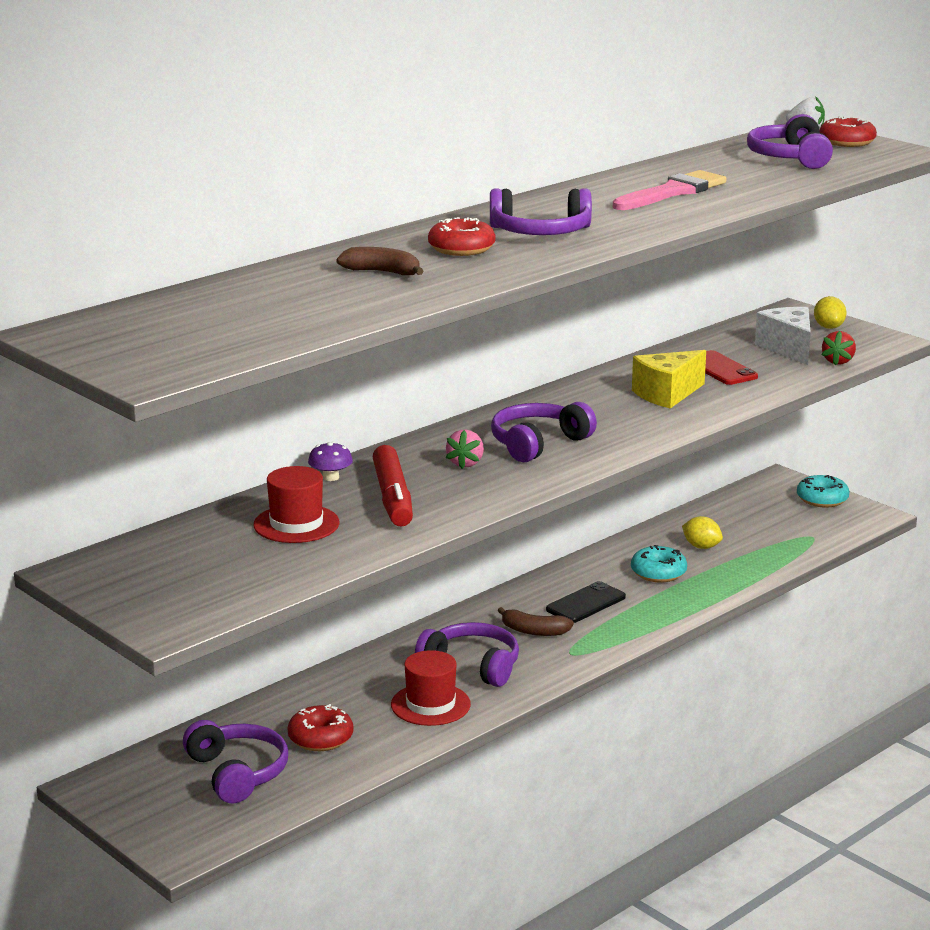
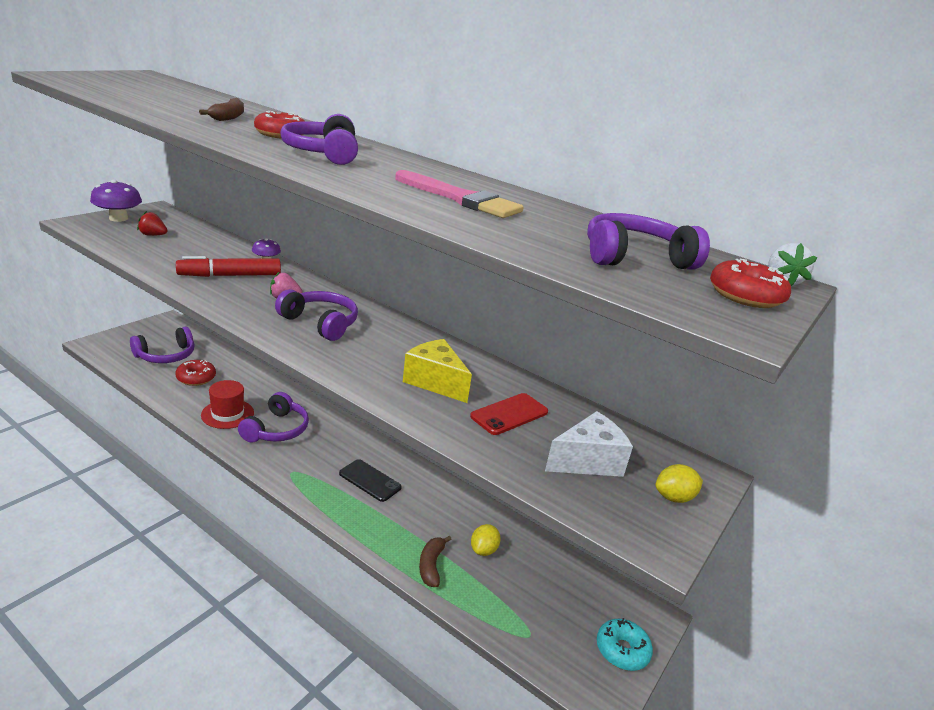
camera: 75 degrees right, 5 degrees up
(136, 596) = (118, 218): none -> purple mushroom
(296, 524) = (197, 251): red hat -> none
(534, 631) = (325, 455): brown banana -> brown banana (431, 566)
(658, 573) = (427, 521): turquoise donut -> none
(838, 361) = (565, 494): red strawberry -> red strawberry (153, 235)

